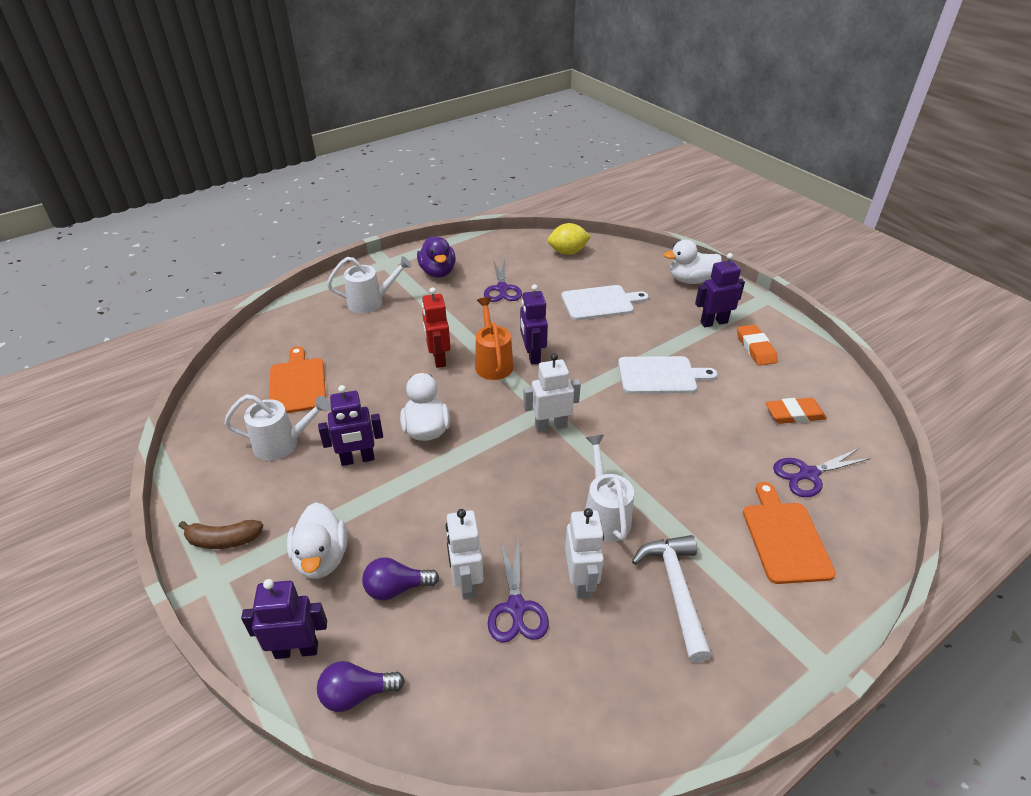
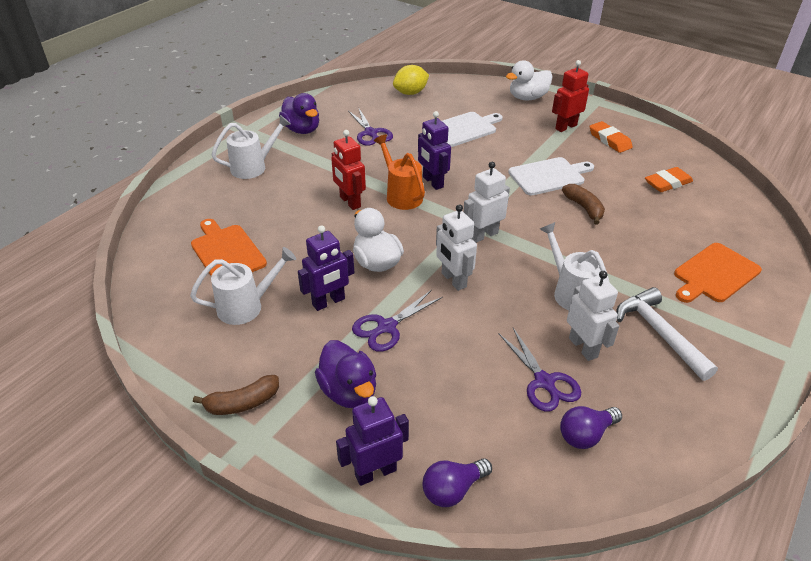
camera: 20 degrees left, 0 degrees up
(321, 558) = (349, 391): white duck -> purple duck
(396, 588) = (433, 396): purple light bulb -> purple light bulb (586, 435)
(466, 582) = (490, 374): white robot -> white robot (453, 280)
(678, 421) = (584, 208): none -> brown banana
(713, 322) = (565, 127): purple robot -> red robot
(785, 538) = (714, 274): orange cutting board -> orange cutting board turned 105 degrees counterclockwise
(808, 474) = (703, 224): purple scissors -> purple scissors (386, 327)

